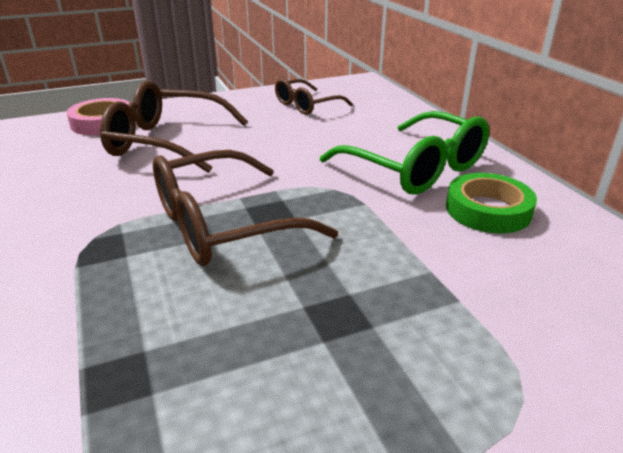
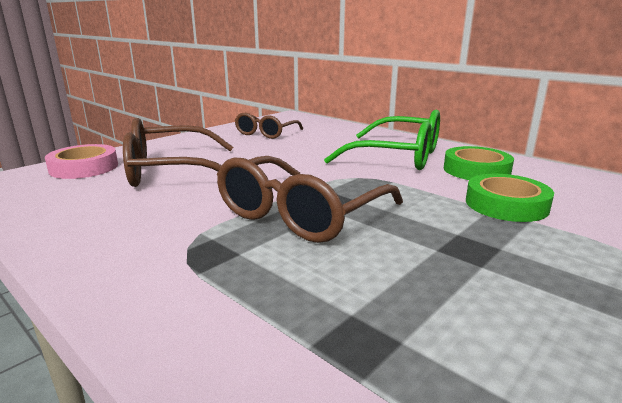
camera: 25 degrees left, 10 degrees down
(458, 270) = (506, 204): none -> green tape

